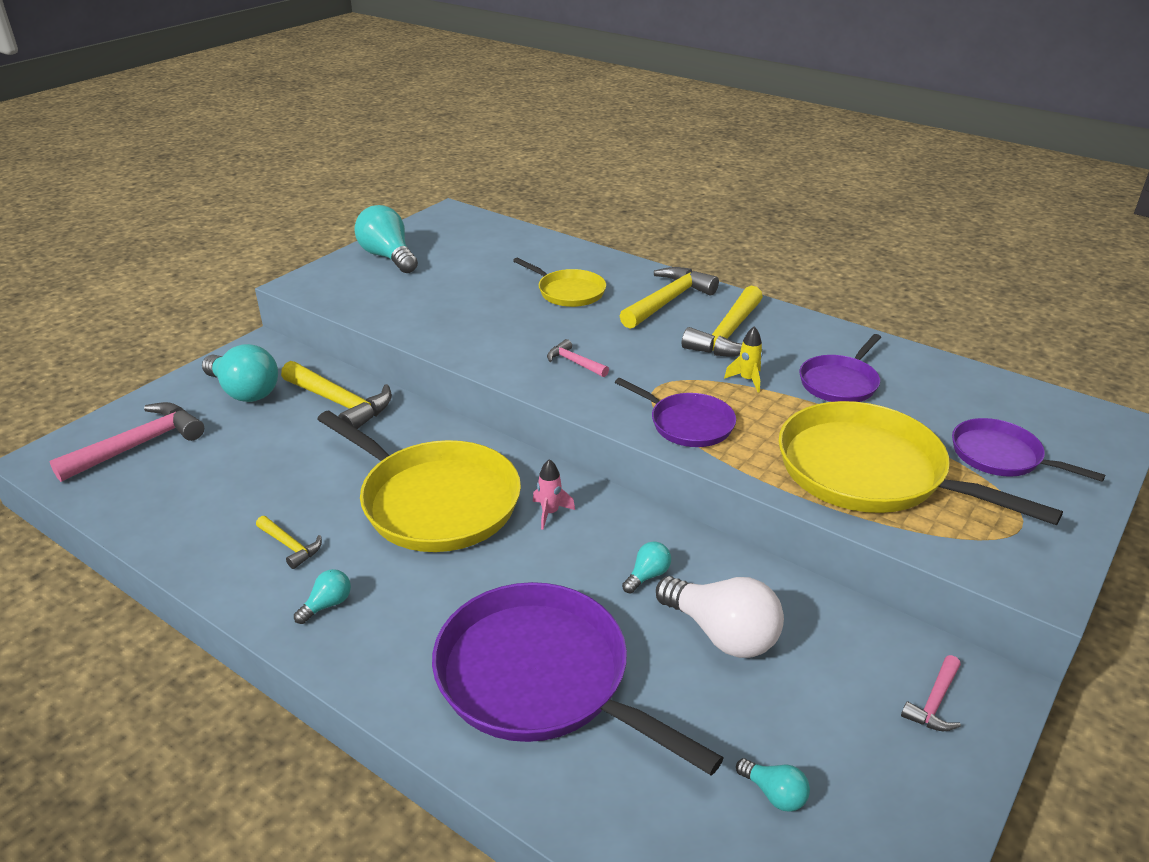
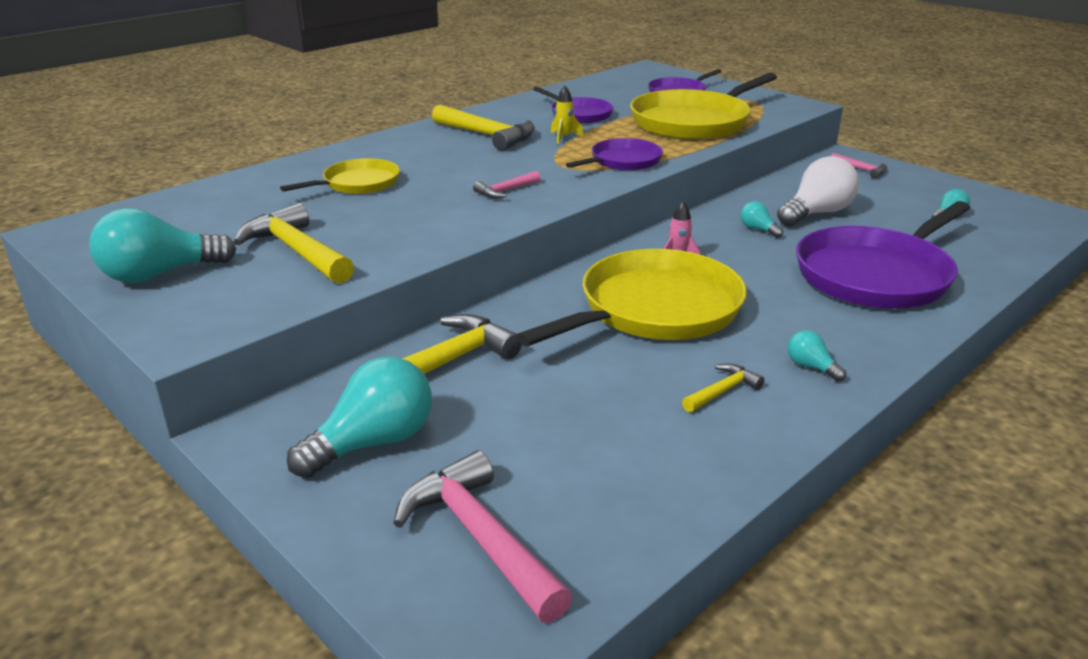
camera: 80 degrees left, 5 degrees down
(668, 301) = (411, 148): yellow hammer -> yellow hammer (296, 251)

